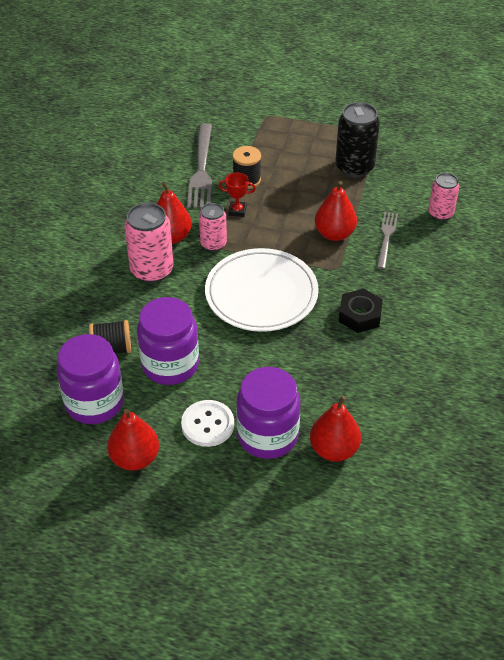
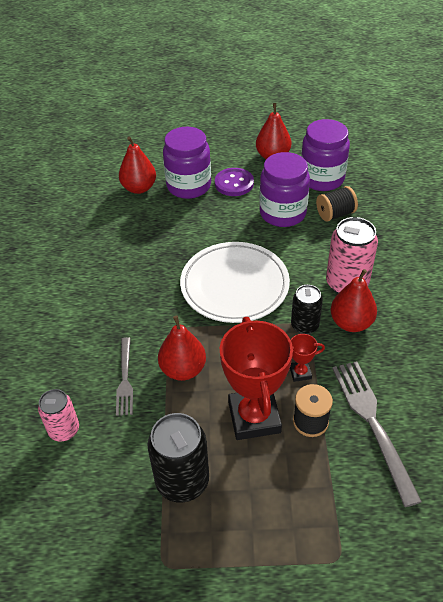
camera: 165 degrees right, 0 degrees up
(207, 424) = (234, 183): white button -> purple button
(213, 244) = (304, 325): pink can -> black can
(288, 191) = (254, 417): none -> red trophy
(360, 315) = (138, 287): black nut -> none

